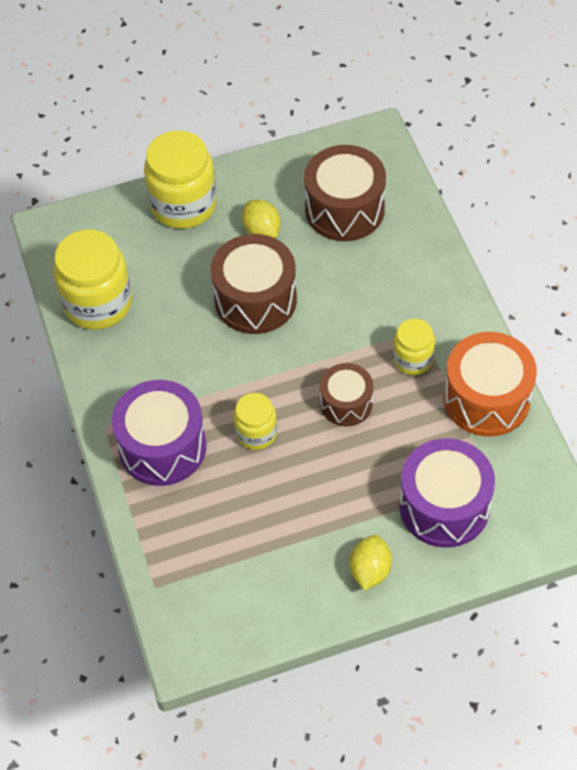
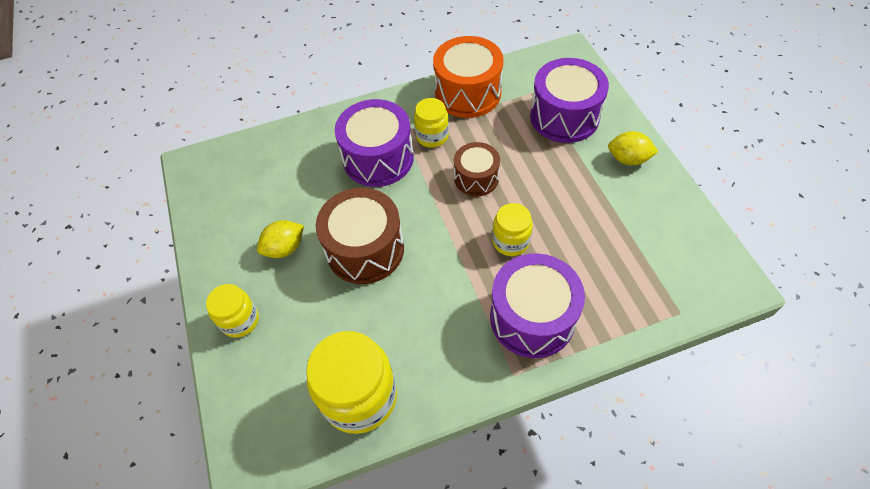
camera: 90 degrees left, 0 degrees up
(183, 205) = (240, 320): yellow jar -> yellow jar, size x0.56
(344, 209) = (271, 185): brown drum -> none
(379, 306) = (378, 158): none -> purple drum

